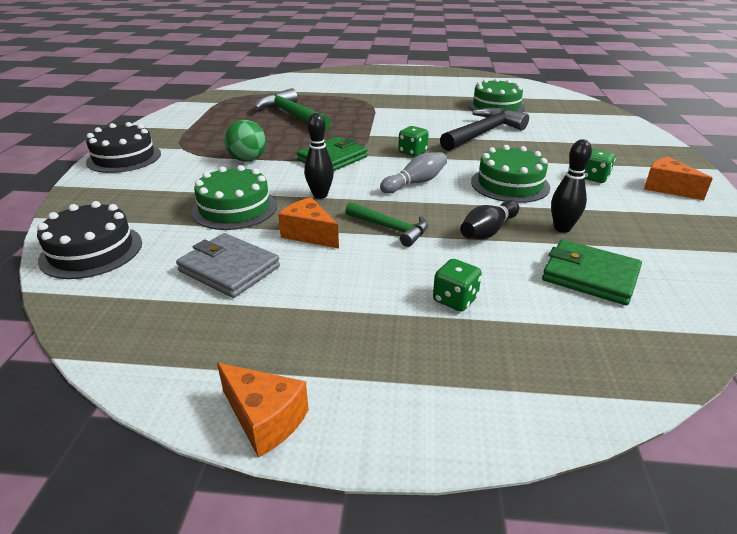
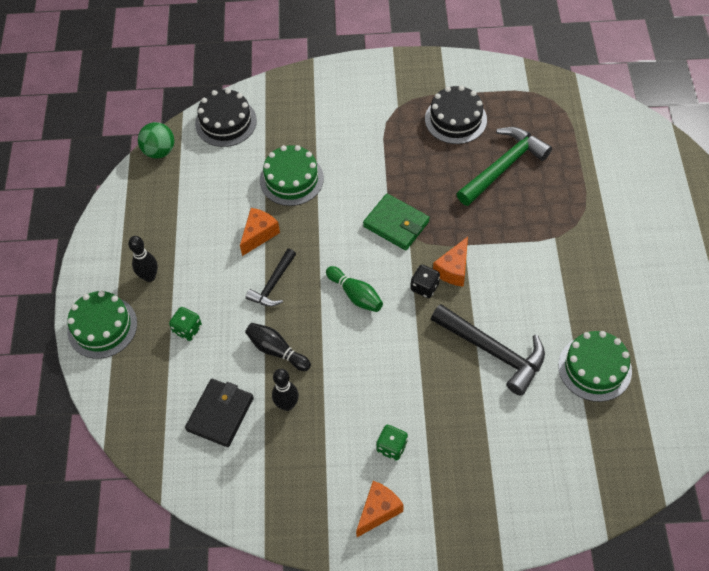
camera: 85 degrees right, 25 degrees up
(124, 158) = (369, 76): black cake -> black cake (455, 119)
(229, 269) = (211, 201): grey wallet -> none
(248, 160) = (381, 161): green ball -> green ball (159, 151)
(265, 419) = (91, 252): orange cheese -> orange cheese (453, 269)
(320, 195) = (321, 229): black bowling pin -> black bowling pin (149, 276)
(390, 228) = (273, 284): green hammer -> black hammer
(412, 152) = (424, 287): green dice -> black dice
(415, 183) = (355, 295): grey bowling pin -> green bowling pin
(510, 184) = (364, 371): green cake -> green cake (102, 327)
(590, 276) = (220, 414): green wallet -> black wallet

